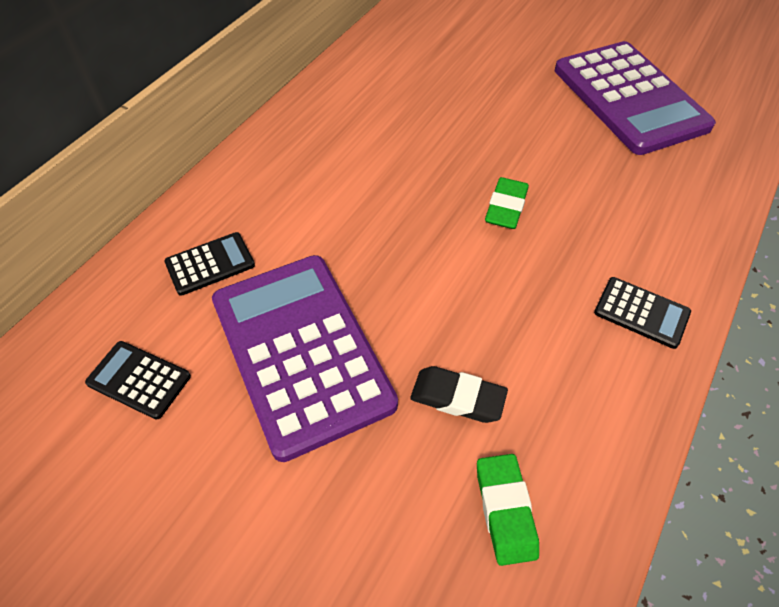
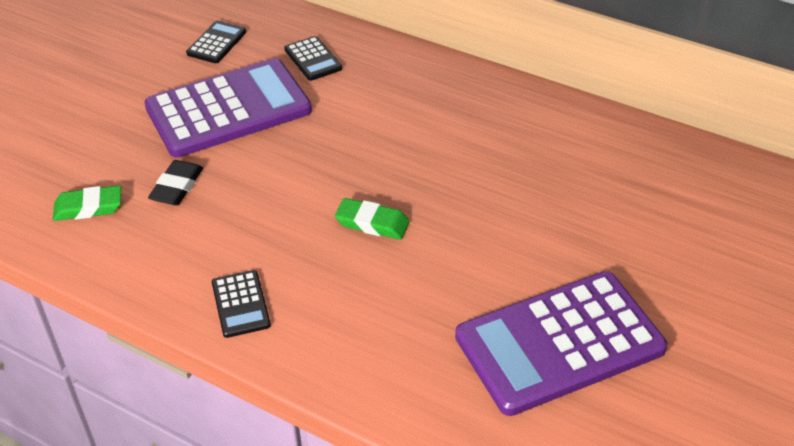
camera: 90 degrees right, 10 degrees down
(641, 313) = (240, 304): black calculator -> black calculator turned 45 degrees counterclockwise

